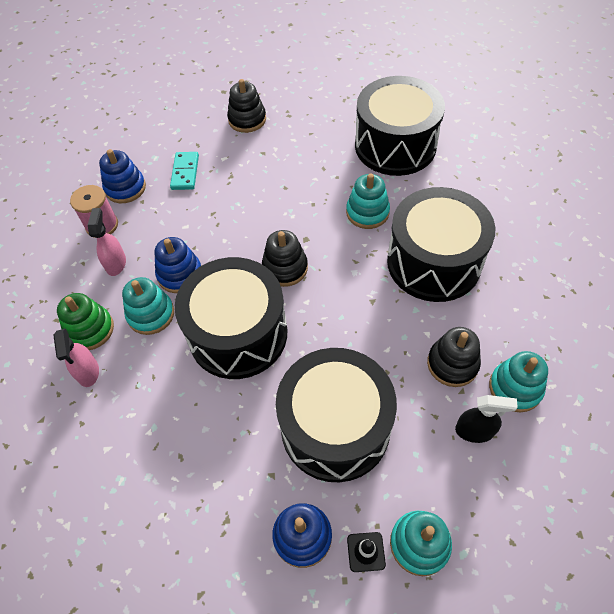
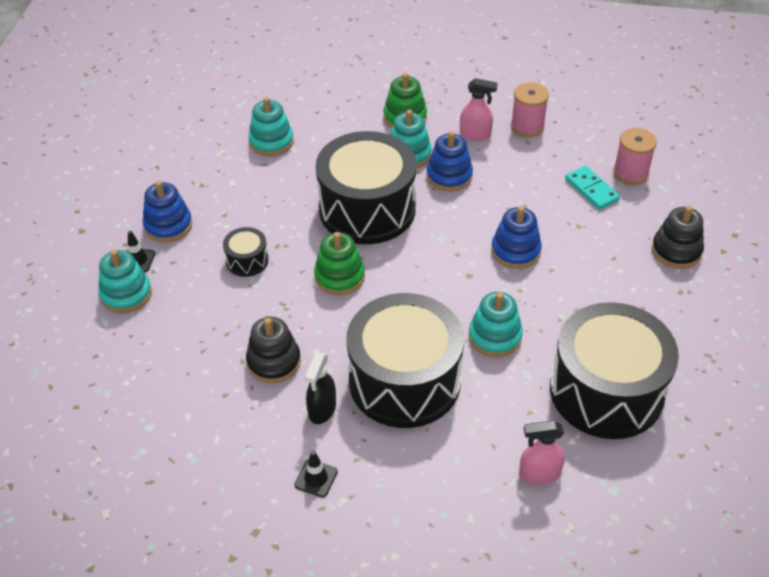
camera: 100 degrees right, 10 degrees down
(88, 372) = (362, 116): pink spray bottle -> pink spray bottle (539, 473)
(125, 188) = (576, 144): blue stacking toy -> blue stacking toy (515, 251)
(161, 150) = (630, 173): none -> pink spool
(185, 172) = (591, 190): turquoise domino -> turquoise domino turned 45 degrees clockwise
(285, 268) = (434, 253): black stacking toy -> none
(334, 336) = (339, 276): none -> green stacking toy
(335, 427) = (247, 260): black drum -> black drum, size x0.42
(474, 431) = (199, 359): black spray bottle -> black spray bottle (322, 409)
(515, 388) = (227, 406): turquoise stacking toy -> turquoise stacking toy (271, 142)
(551, 301) = (316, 478): none -> black traffic cone

